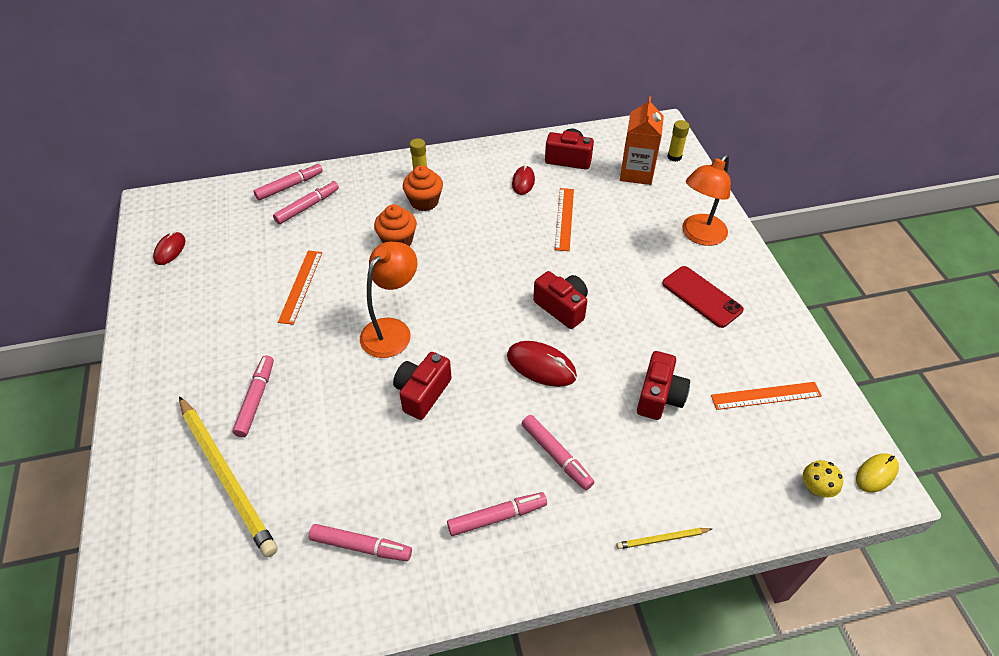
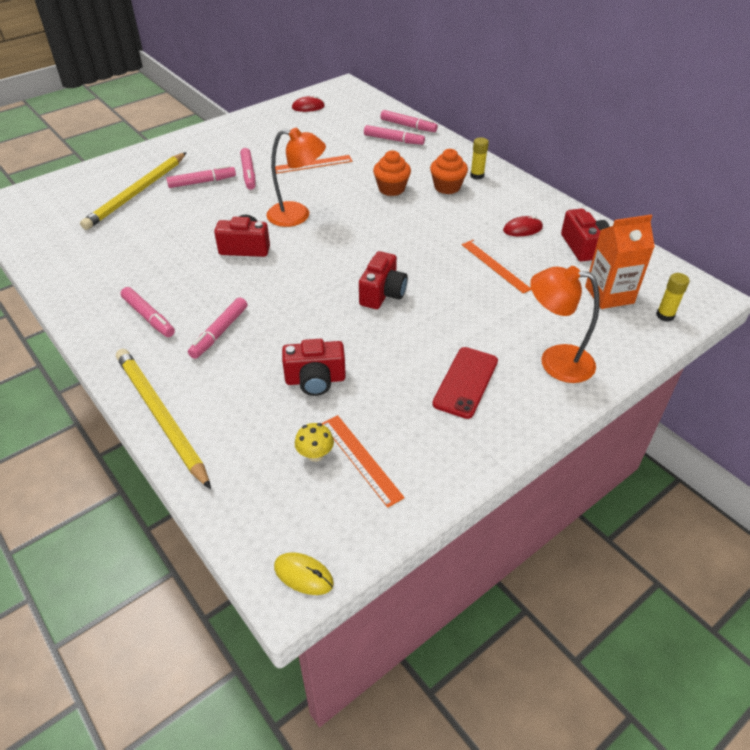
camera: 65 degrees right, 5 degrees down
(361, 546) = (103, 262): pink marker -> pink marker (248, 173)
(541, 366) = (308, 299): red mouse -> none
(564, 218) = (496, 266): orange ruler -> orange ruler turned 75 degrees clockwise
(662, 539) = (161, 416): yellow pencil -> yellow pencil, size x2.31
(815, 488) = (260, 521): yellow mushroom -> yellow mushroom (315, 454)

